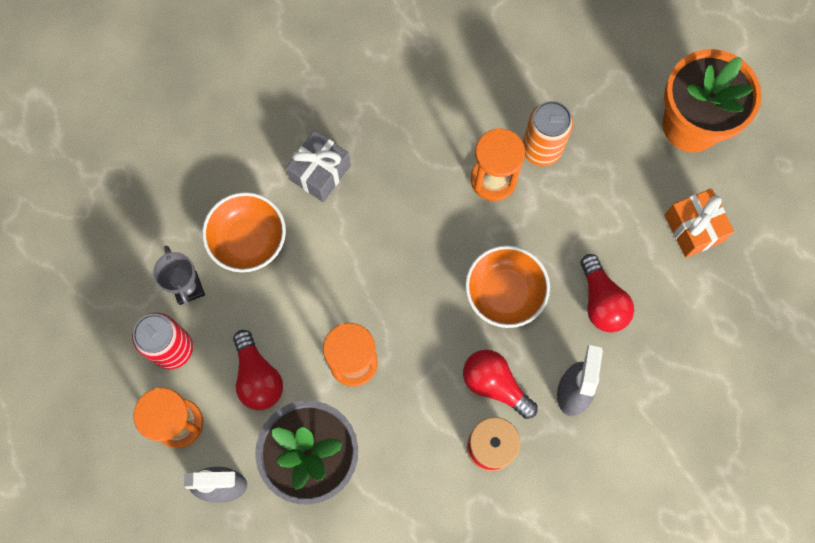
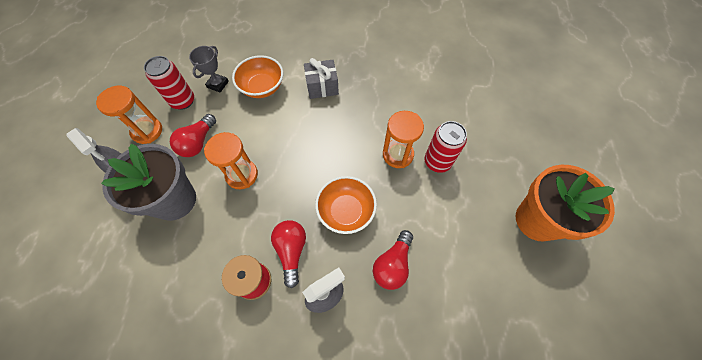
camera: 45 degrees right, 10 degrees down
(541, 149) = (437, 162): orange can -> red can
(693, 228) = (487, 276): orange gift -> none

